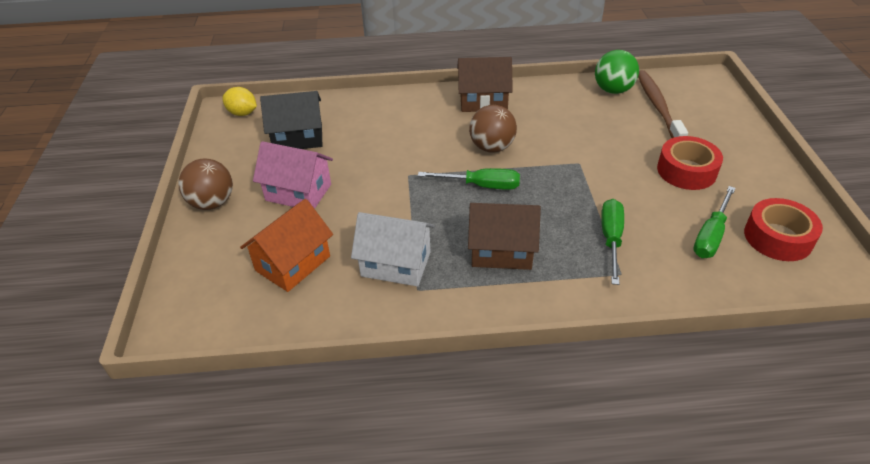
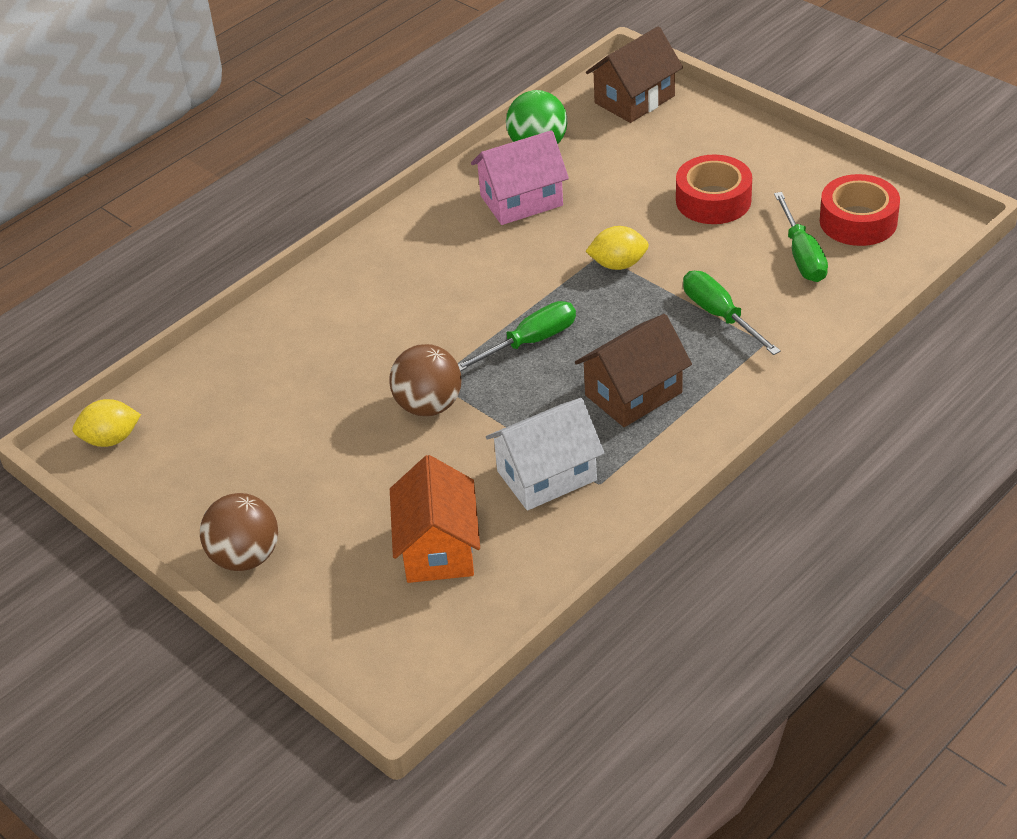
camera: 40 degrees left, 0 degrees up
(298, 138) = (236, 422): black house -> none
(298, 192) = (334, 479): pink house -> pink house (521, 200)
(483, 101) = (406, 244): brown house -> brown house (634, 99)
(492, 147) = (487, 293): brown ball -> brown ball (428, 406)
(583, 174) = (618, 264): none -> yellow lemon
(658, 106) = (607, 140): brown toothbrush -> none

